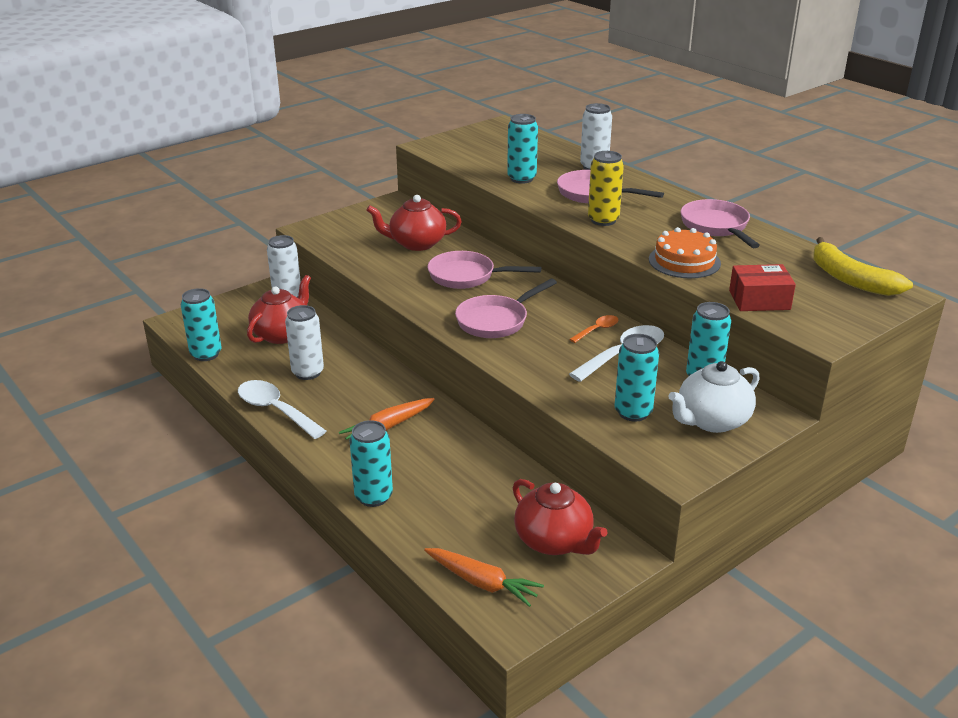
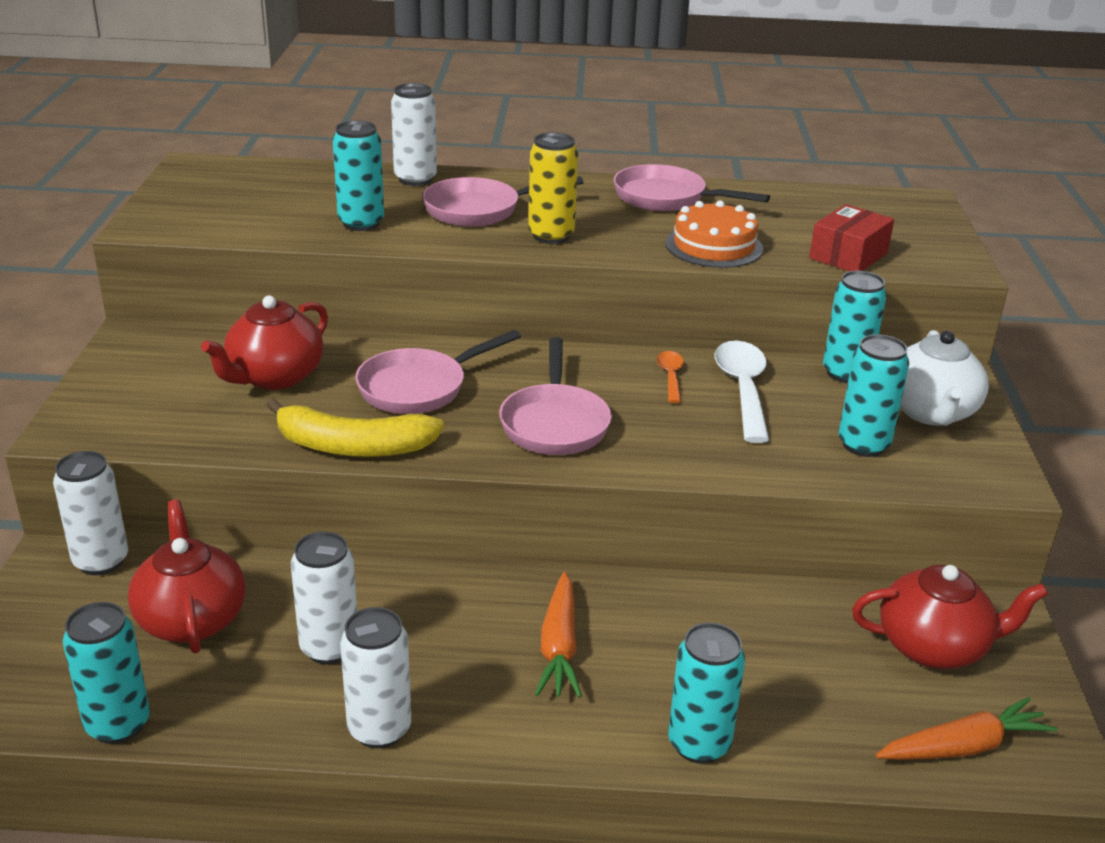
camera: 50 degrees left, 0 degrees up
(276, 410) = (379, 729): white spoon -> white can
(850, 279) = (865, 203): yellow banana -> yellow banana (352, 446)

